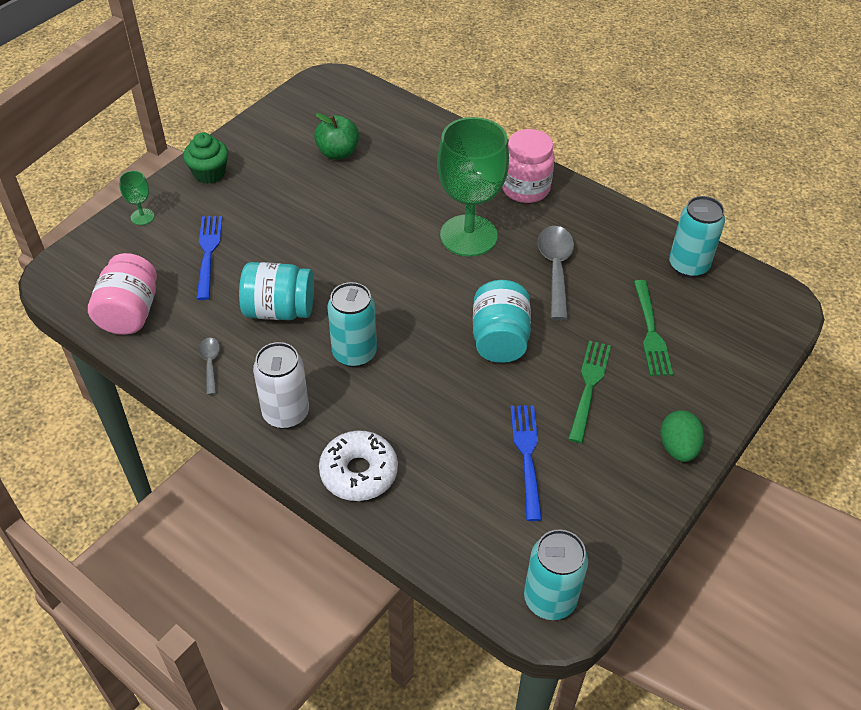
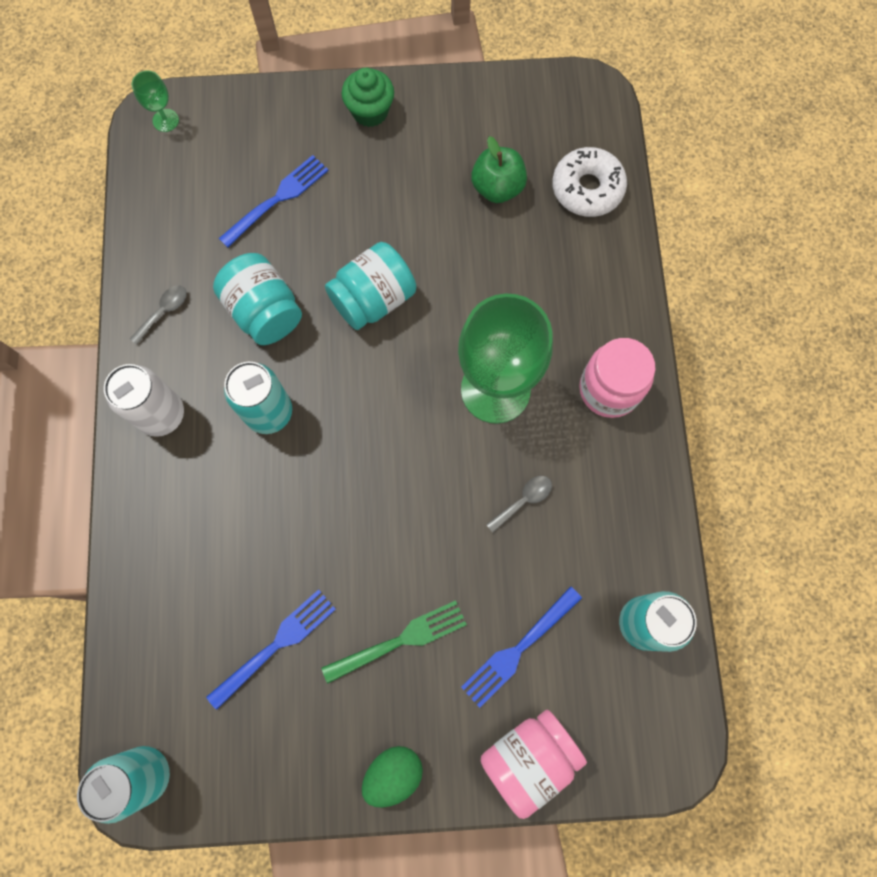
camera: 50 degrees right, 25 degrees up
(130, 313) = (163, 204): pink jar -> pink jar (528, 757)
(142, 217) = (272, 111): green goblet -> green goblet (165, 120)
(359, 472) = (150, 522): white donut -> white donut (587, 188)
(499, 339) = (390, 519): turquoise jar -> turquoise jar (373, 299)
(555, 269) = (523, 501): grey spoon -> grey spoon, size x0.53
(651, 332) = (518, 649): green fork -> blue fork

